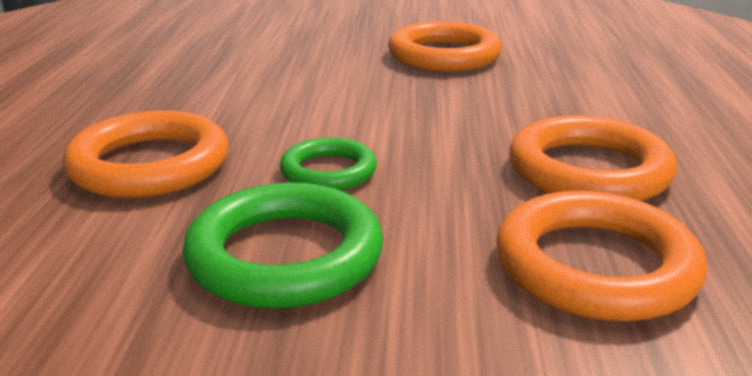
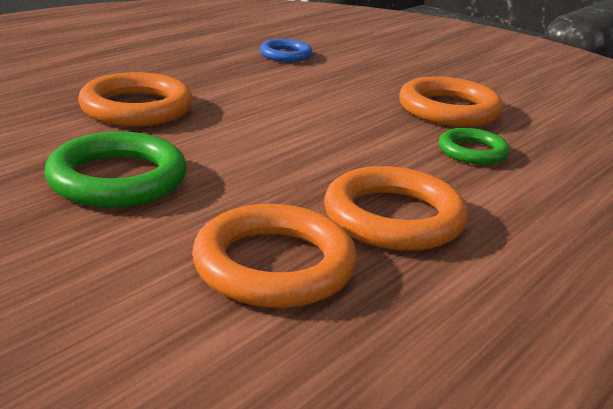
camera: 35 degrees right, 0 degrees up
(205, 50) = (285, 55): none -> blue ring
(328, 171) = (222, 149): green ring -> green ring (472, 152)

